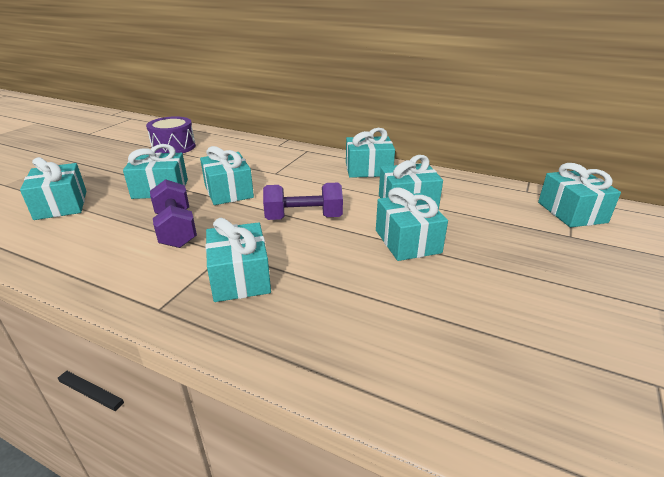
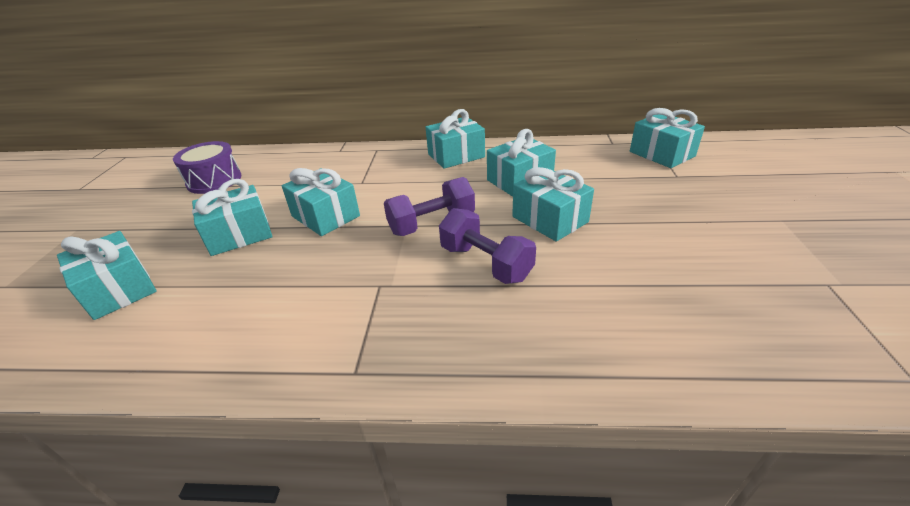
camera: 20 degrees left, 5 degrees up
(176, 229) = (299, 276): purple dumbbell -> purple dumbbell (485, 263)
(240, 277) = (417, 307): turquoise gift -> none

